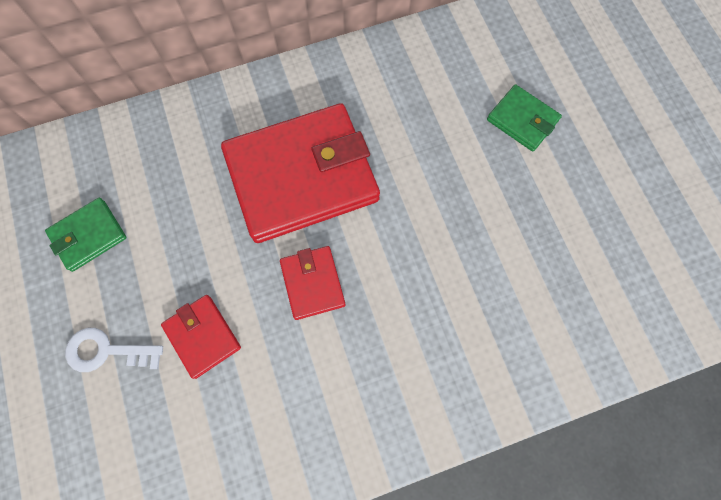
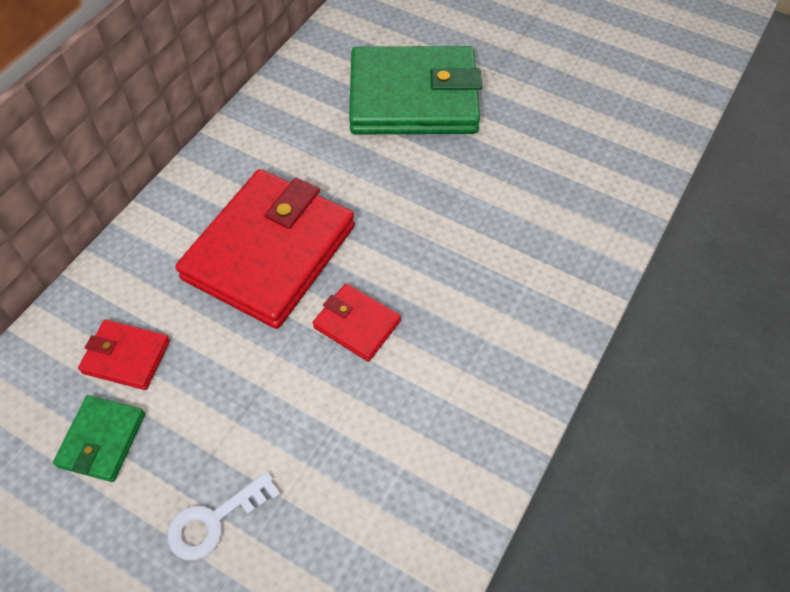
camera: 40 degrees left, 15 degrees down
(202, 336) = (297, 437): red wallet -> red wallet (126, 357)
(522, 120) = (413, 98): green wallet -> green wallet, size x2.19

